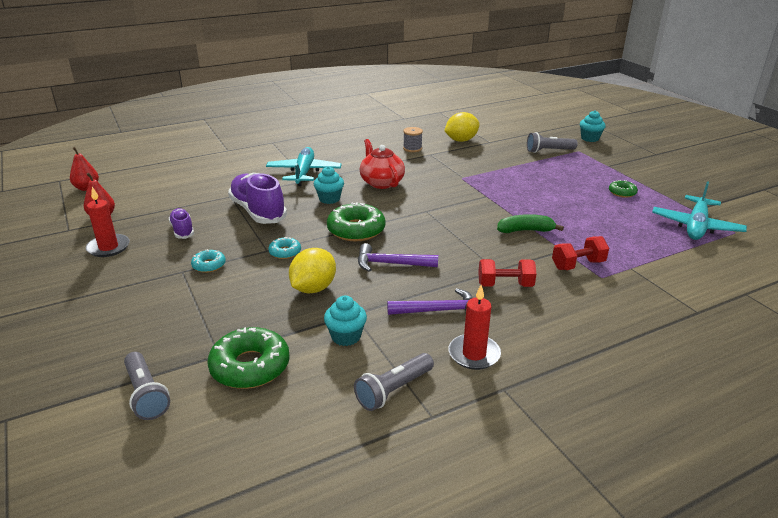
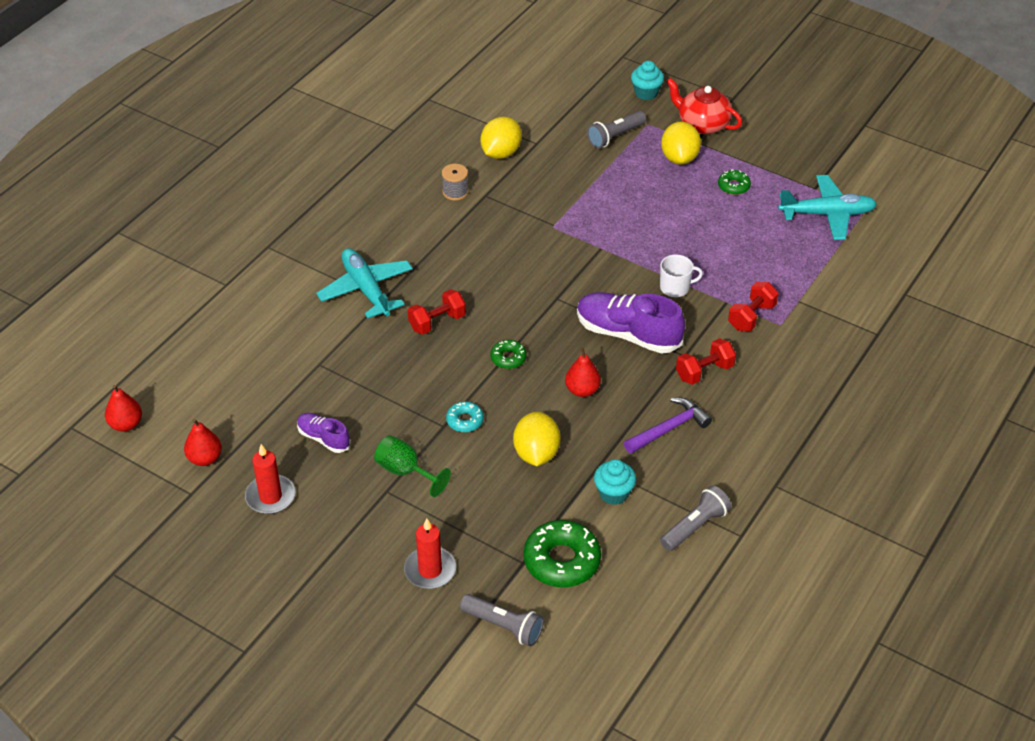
camera: 30 degrees left, 15 degrees up
(209, 265) = (405, 471): turquoise donut -> green goblet
(258, 211) = (377, 375): purple shoe -> purple shoe (628, 334)
(329, 199) = (437, 322): turquoise cupcake -> red dumbbell
(356, 230) = (508, 358): green donut -> green donut, size x0.52
(381, 182) = (471, 270): red teapot -> red teapot (702, 124)
(391, 264) = (582, 390): purple hammer -> red pear
(393, 390) = (695, 526): grey flashlight -> grey flashlight turned 150 degrees counterclockwise
(474, 354) = (731, 462): red candle -> red candle (430, 570)
(525, 230) = (675, 287): green banana -> white mug
(589, 170) = (679, 158): none -> yellow lemon
(696, 226) = (827, 214): turquoise plane -> turquoise plane turned 90 degrees counterclockwise

